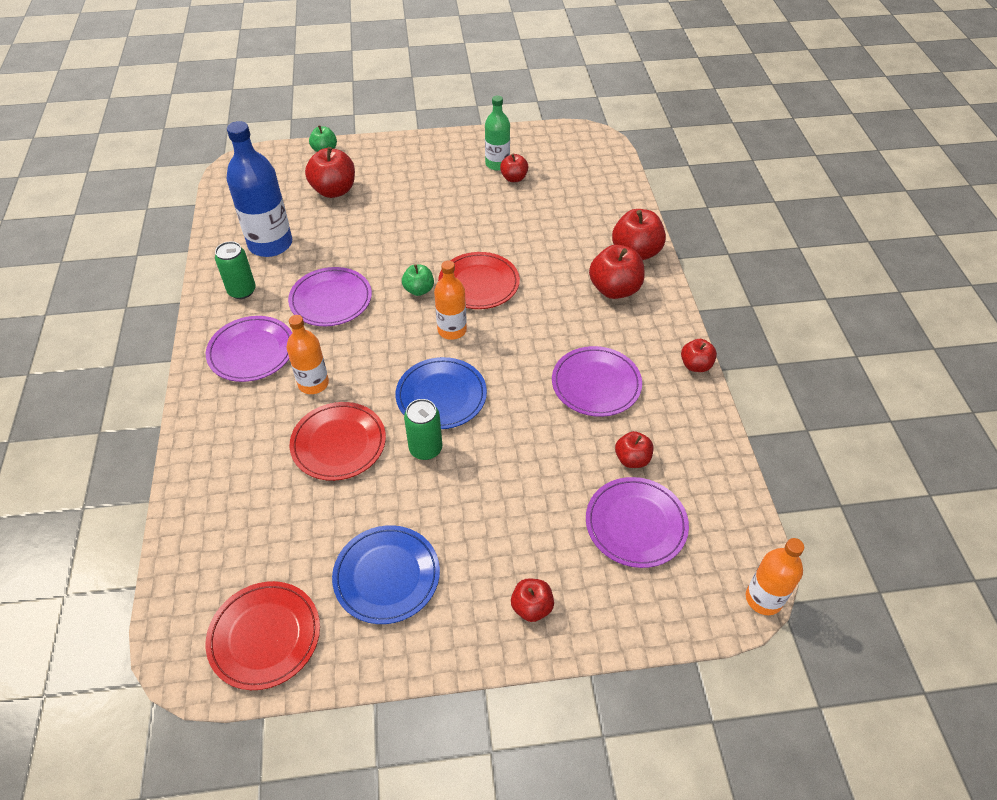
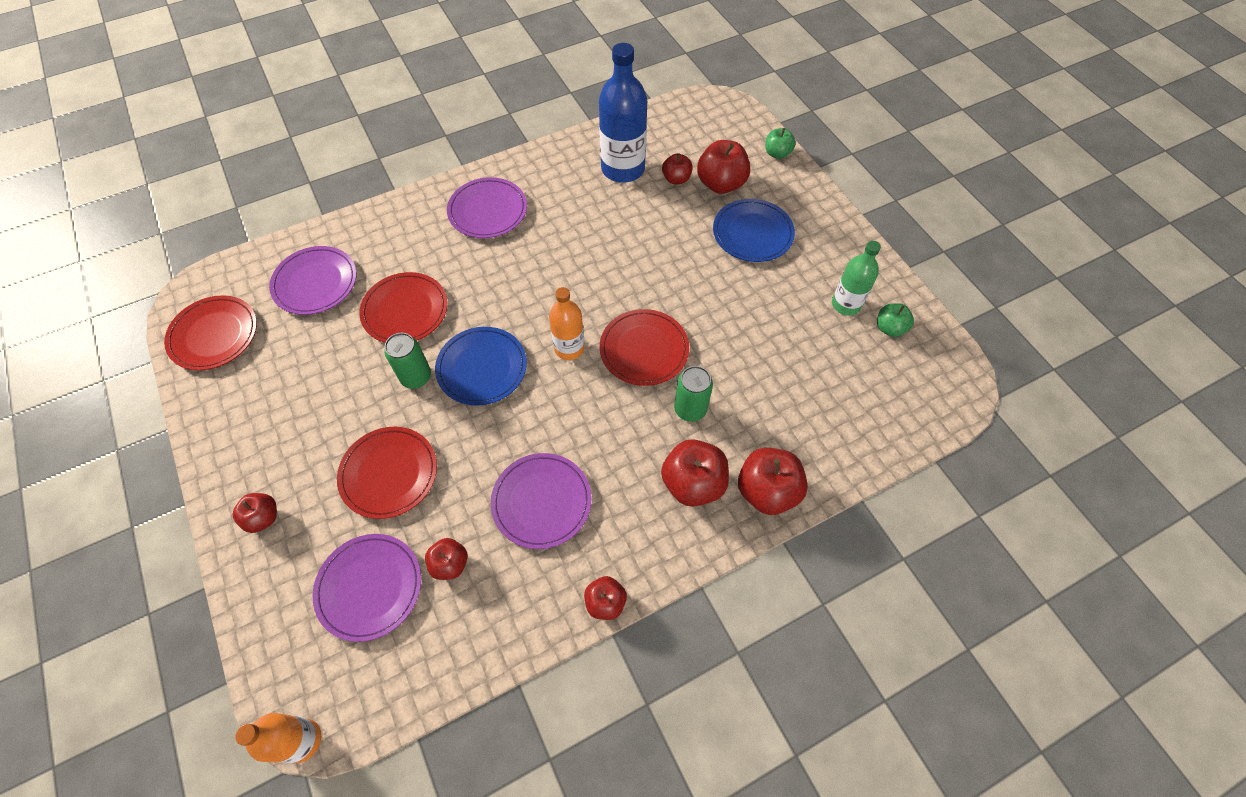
camera: 70 degrees right, 10 degrees up
(242, 291) = (555, 174): green can -> green can (690, 409)
(313, 383) = (466, 267): orange bottle -> none
(331, 300) = (571, 240): purple plate -> purple plate (315, 283)
(387, 576) = (278, 395): blue plate -> blue plate (752, 233)
(419, 290) = (612, 302): green apple -> green apple (889, 328)
(514, 178) = (830, 328): red apple -> red apple (676, 179)
(524, 489) = (389, 473): none -> red plate

